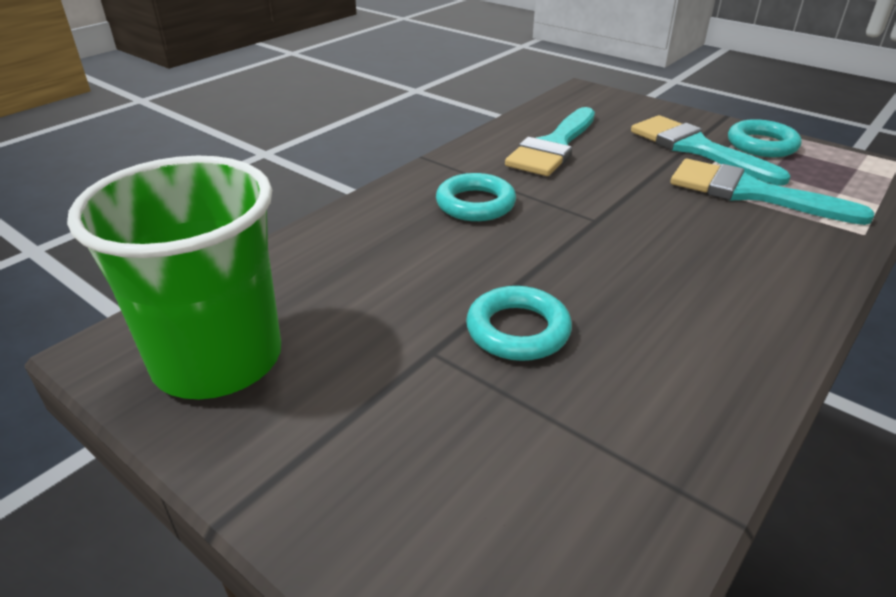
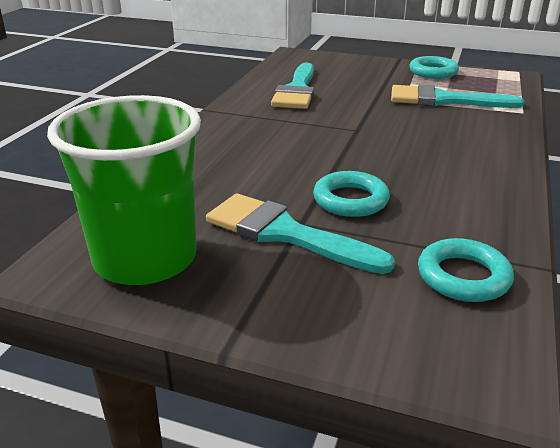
camera: 20 degrees left, 5 degrees down
(475, 204) = (267, 132): turquoise ring -> turquoise ring (463, 276)
(696, 148) = (393, 79): turquoise brush -> turquoise brush (284, 233)

